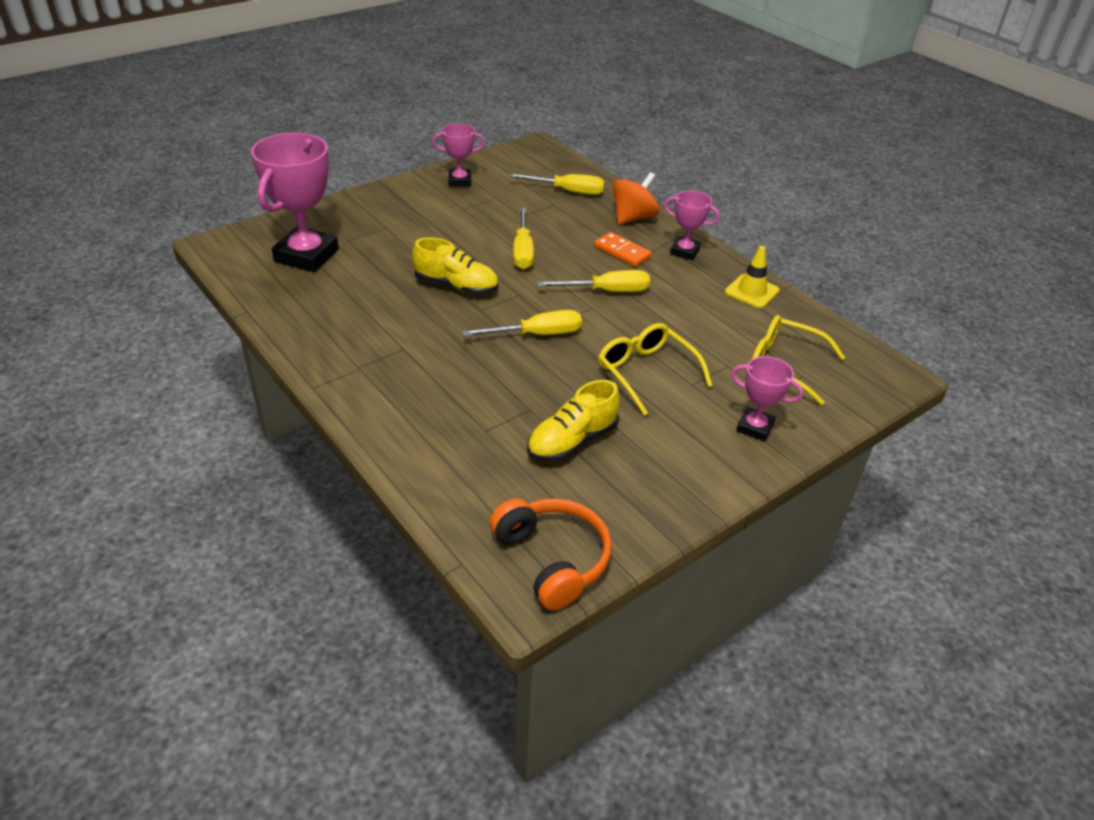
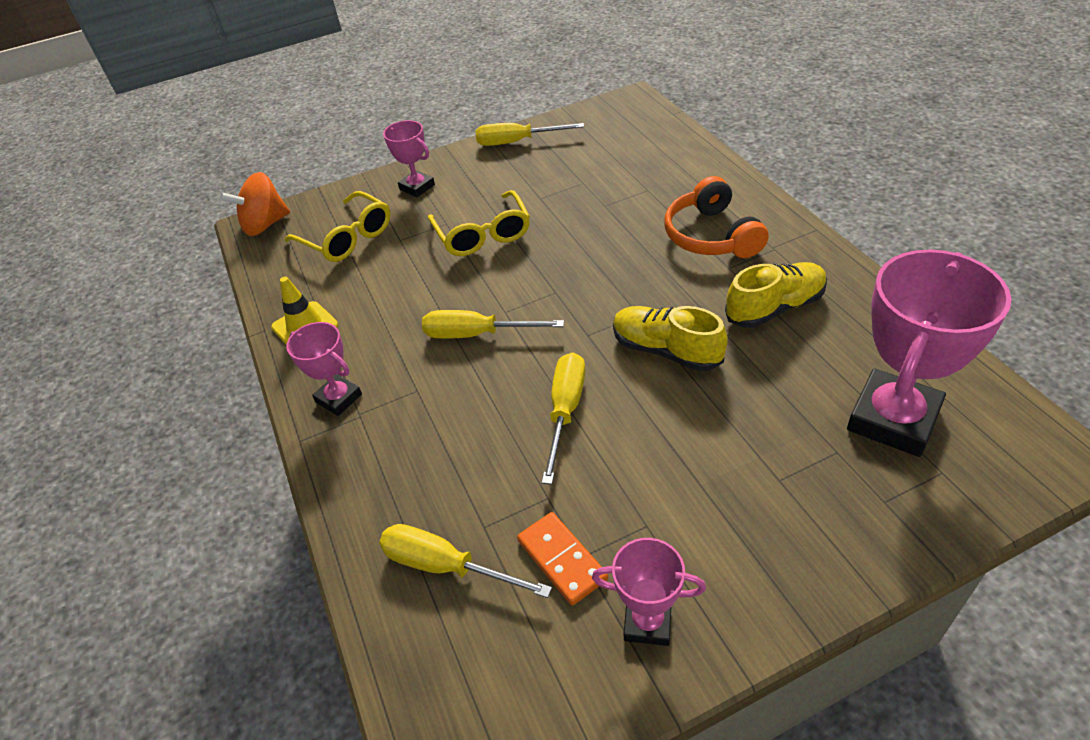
camera: 160 degrees left, 5 degrees up
(537, 334) = (579, 278): yellow screwdriver -> yellow screwdriver (517, 142)
(552, 559) = (611, 115): orange headphones -> orange headphones (711, 236)
(572, 441) = (575, 180): yellow shoe -> yellow shoe (774, 307)
(622, 252) = (424, 402): orange domino -> orange domino (562, 560)
(633, 217) = (369, 479): orange spinning top -> orange spinning top (265, 225)

